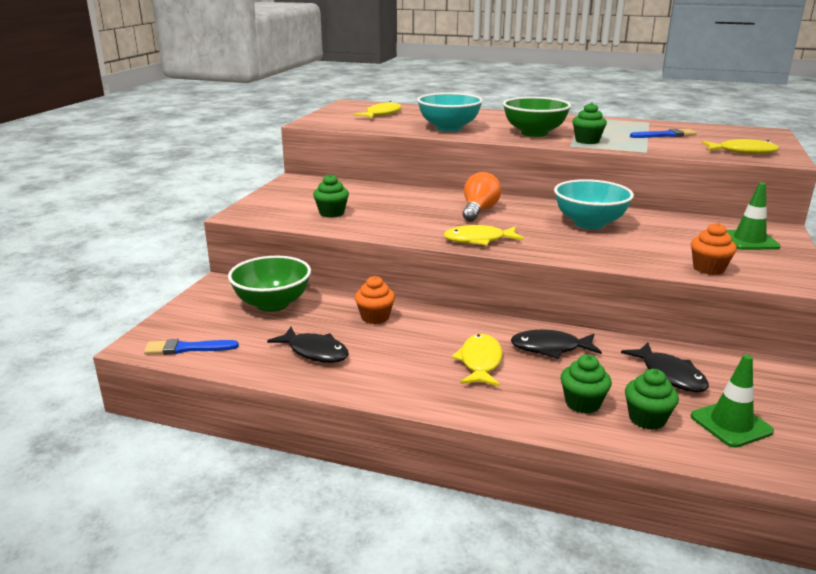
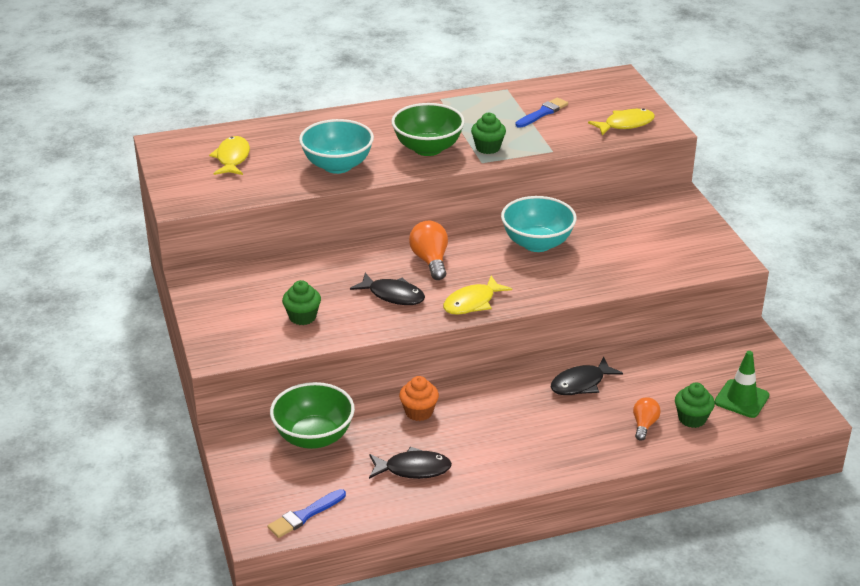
camera: 35 degrees left, 10 degrees up
(480, 362) = (545, 420): yellow fish -> none
(582, 403) = (644, 425): green cupcake -> orange light bulb
(670, 375) = (678, 373): black fish -> black fish (393, 295)
(708, 268) = (666, 268): orange cupcake -> none
(749, 240) = (669, 220): green traffic cone -> none

